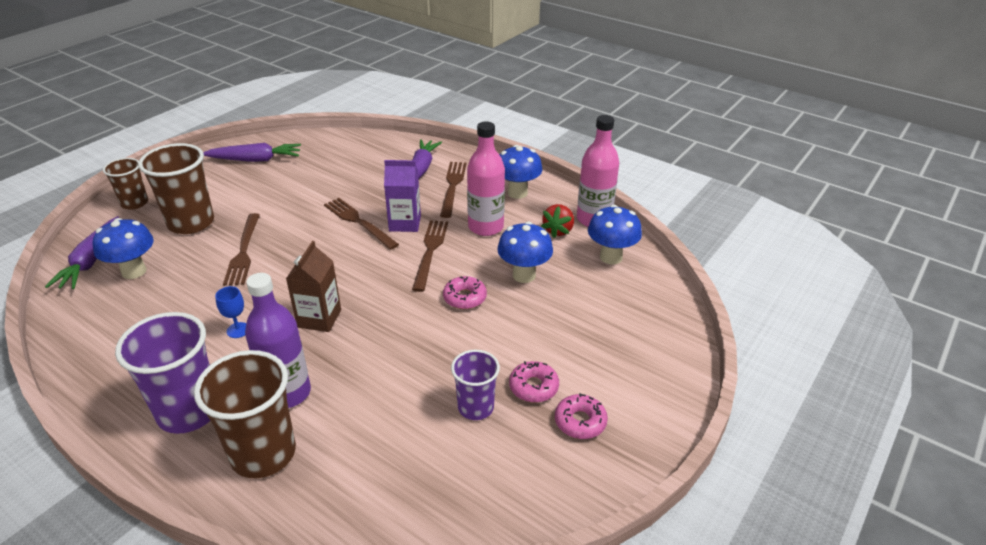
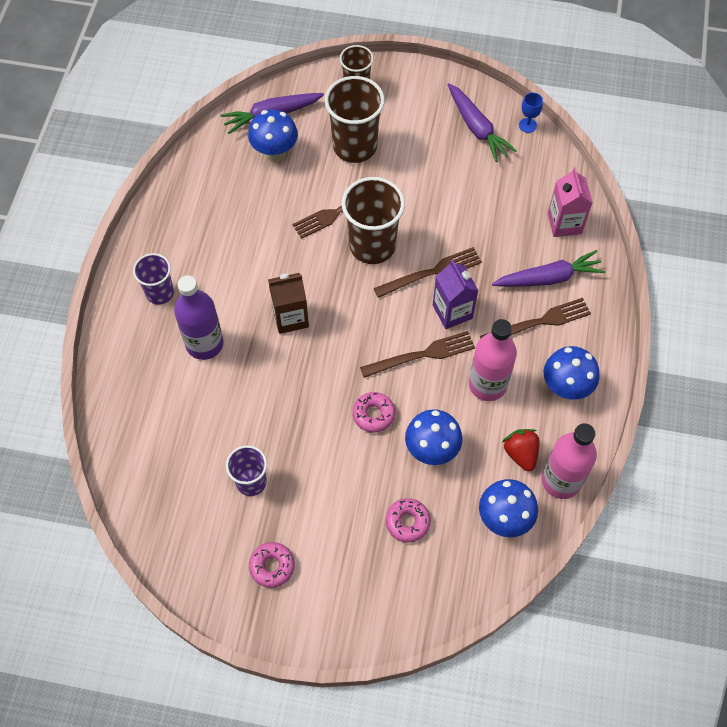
camera: 65 degrees right, 25 degrees up
(189, 411) = (160, 293): purple cup -> purple cup, size x0.60
(238, 330) = (249, 269): blue goblet -> blue goblet (527, 125)
(263, 453) = (146, 363): brown cup -> brown cup (372, 246)
(359, 222) = (431, 272): brown fork -> brown fork turned 45 degrees clockwise
(381, 150) = (564, 223): none -> pink carton
(533, 387) = (293, 516): pink donut -> pink donut (407, 522)
(558, 230) = (520, 453): red strawberry -> red strawberry turned 75 degrees clockwise

